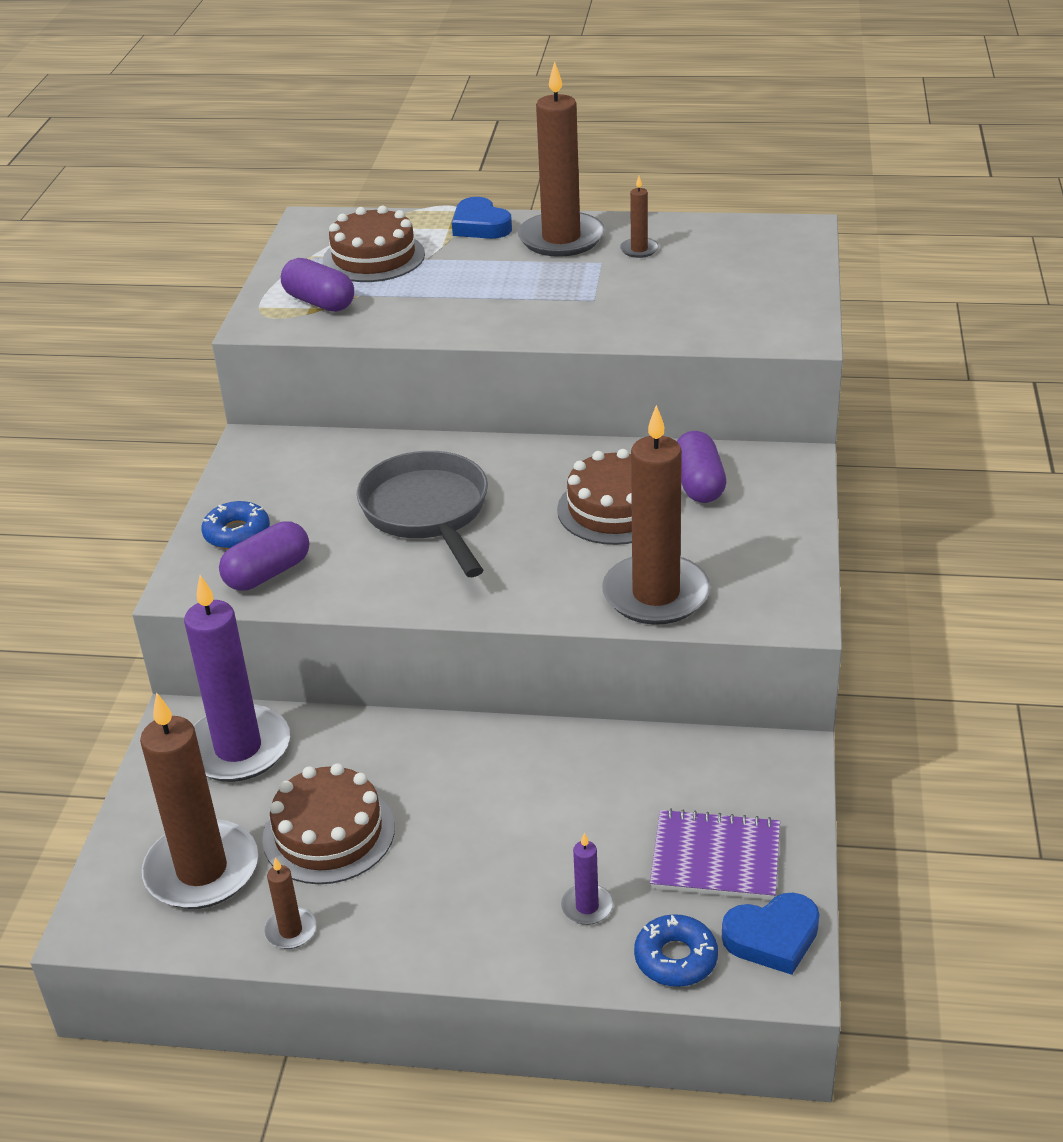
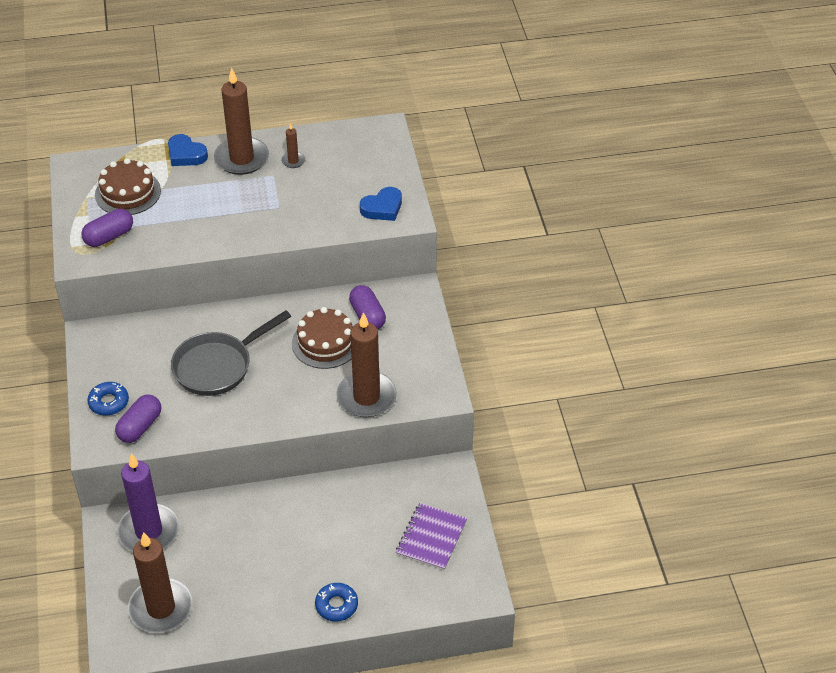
camera: 20 degrees left, 10 degrees up
(290, 931) = (224, 630): brown candle -> none
(319, 302) = (109, 236): purple capsule -> purple capsule turned 60 degrees counterclockwise
(328, 833) = (222, 571): brown cake -> none
(428, 513) = (218, 366): grey pan -> grey pan turned 90 degrees counterclockwise
(587, 907) = (374, 580): purple candle -> none
(675, 958) = (427, 597): blue donut -> blue donut (336, 605)
(715, 858) = (431, 538): purple notebook -> purple notebook turned 60 degrees counterclockwise
(772, 938) = (471, 575): blue heart -> blue heart (382, 208)

